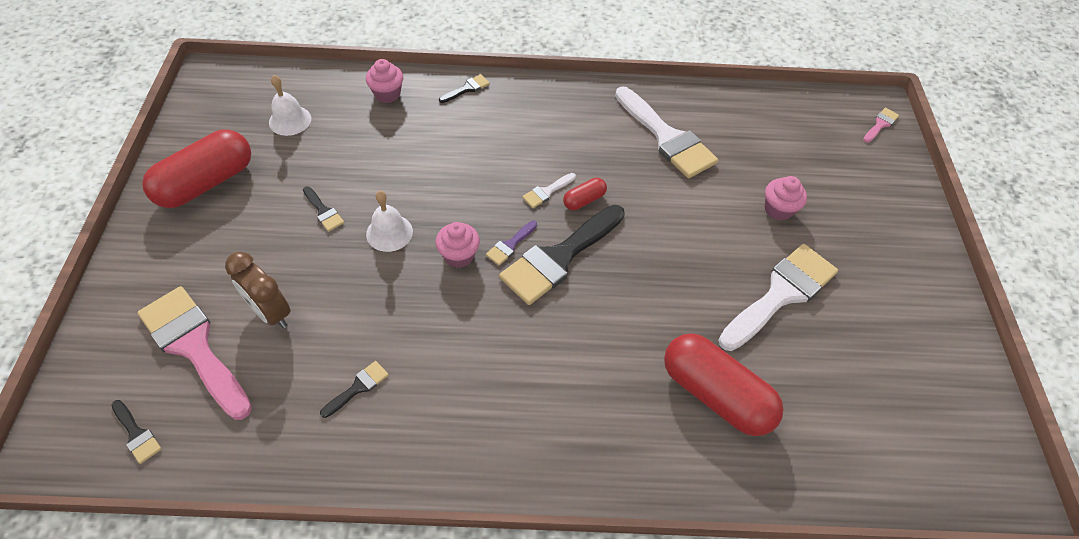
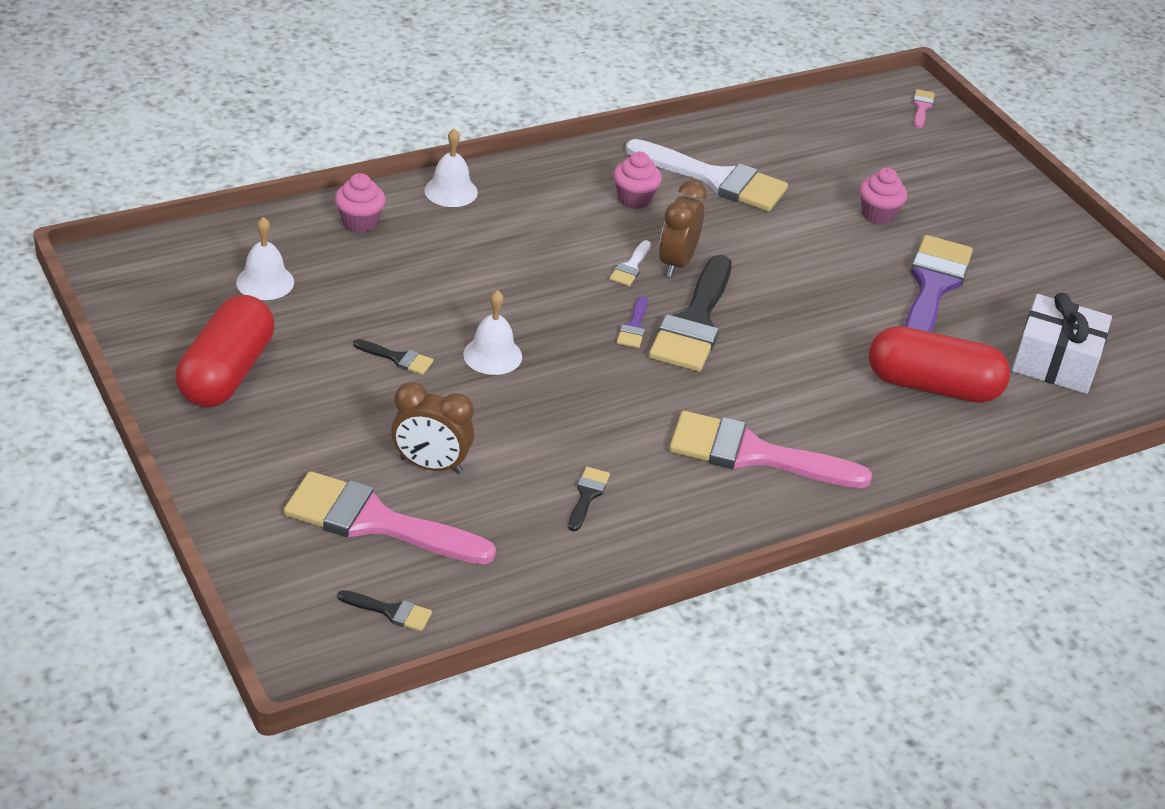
camera: 30 degrees left, 15 degrees down
(459, 255) = (588, 352): pink cupcake -> pink cupcake (634, 199)
(467, 89) = (451, 191): black brush -> white bell
(515, 401) = (753, 454): none -> pink brush
(584, 200) = (676, 263): red capsule -> brown clock
(781, 294) = (932, 287): white brush -> purple brush
(847, 412) = (1055, 362): none -> white gift

